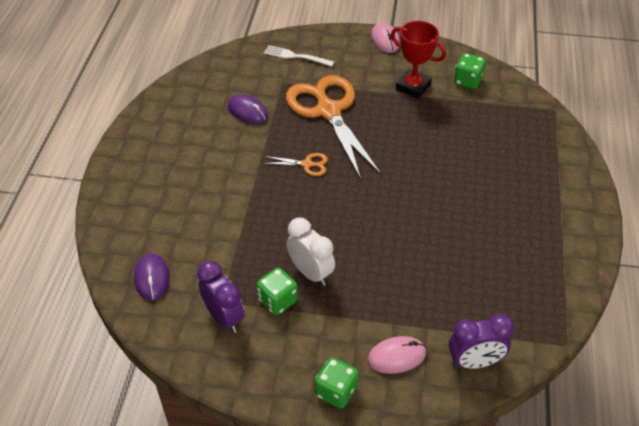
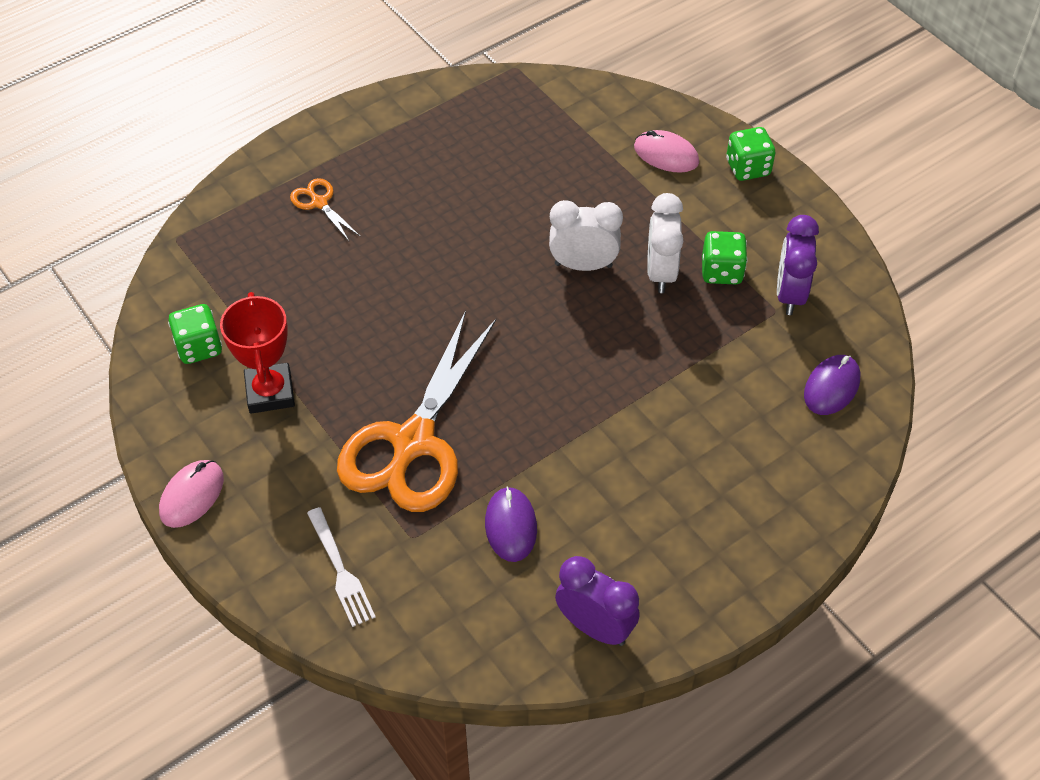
camera: 135 degrees left, 5 degrees up
(307, 164) = (526, 390): orange scissors -> orange scissors (319, 203)
(356, 244) = (583, 265): none -> white clock
(474, 362) = (606, 107): purple clock -> purple clock (595, 627)

